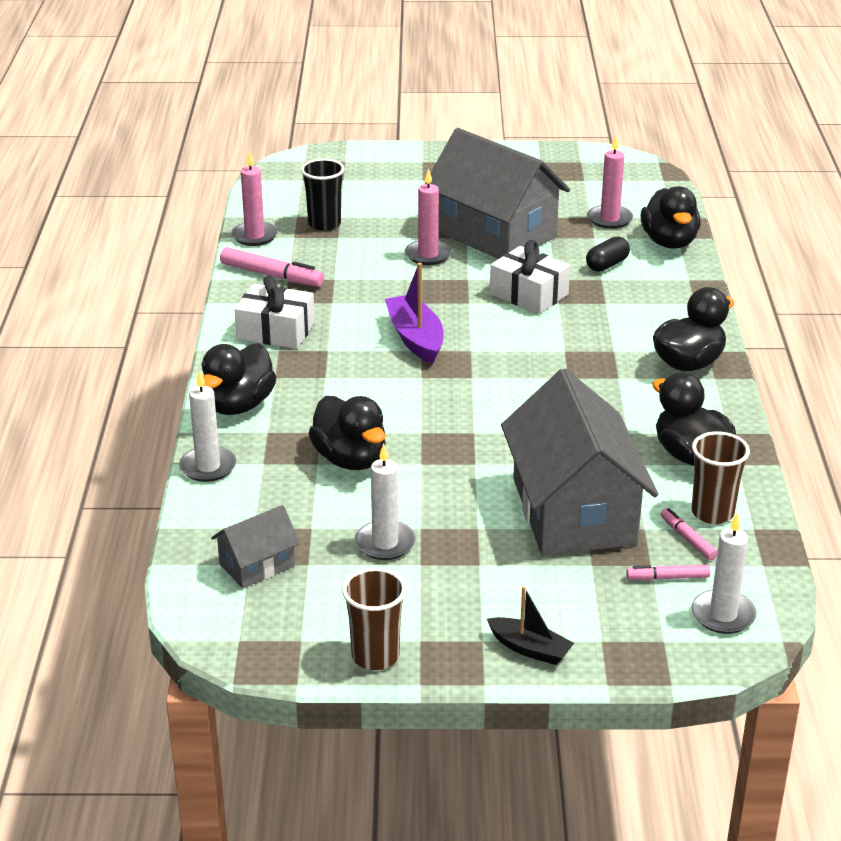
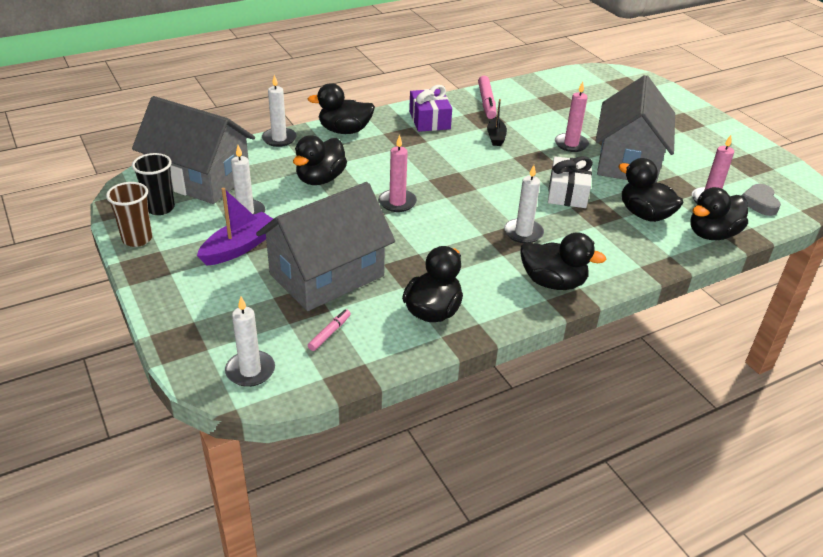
camera: 60 degrees right, 5 degrees up
(254, 236) = (522, 86): pink candle -> pink candle (397, 202)
(257, 565) = (199, 178): grey house -> grey house, size x2.17
(276, 331) = (429, 120): white gift -> purple gift
(324, 224) = (563, 102): black cup -> black cup (160, 208)
(415, 338) = (469, 166): purple boat -> purple boat (239, 247)
(530, 649) = (171, 293): black boat -> black boat (496, 137)
(586, 350) = (523, 233): none -> white candle
(607, 265) = (644, 214): black capsule -> black duck
(635, 195) = (759, 203): none -> grey heart
(668, 578) = (278, 334): pink marker -> none
(712, 513) = (369, 338): brown cup -> none

